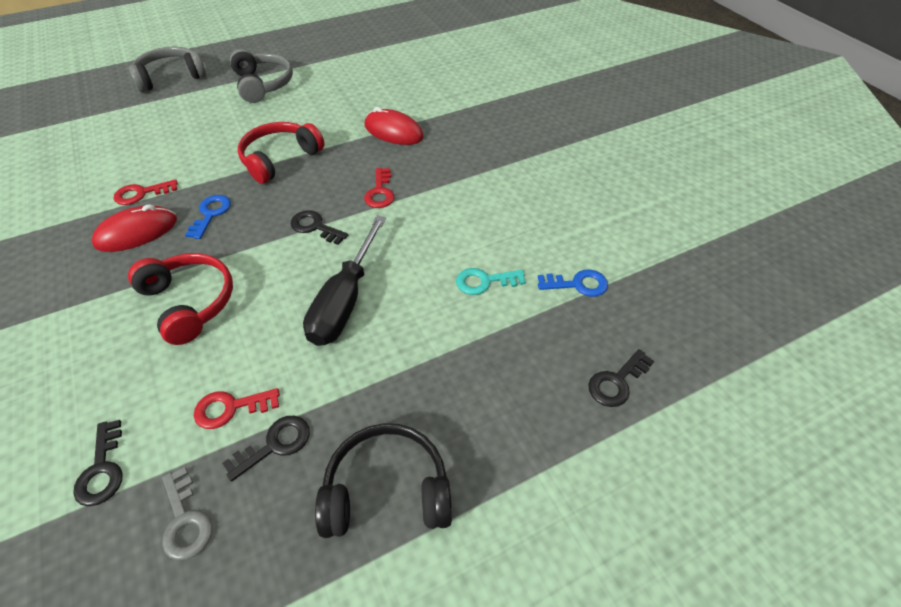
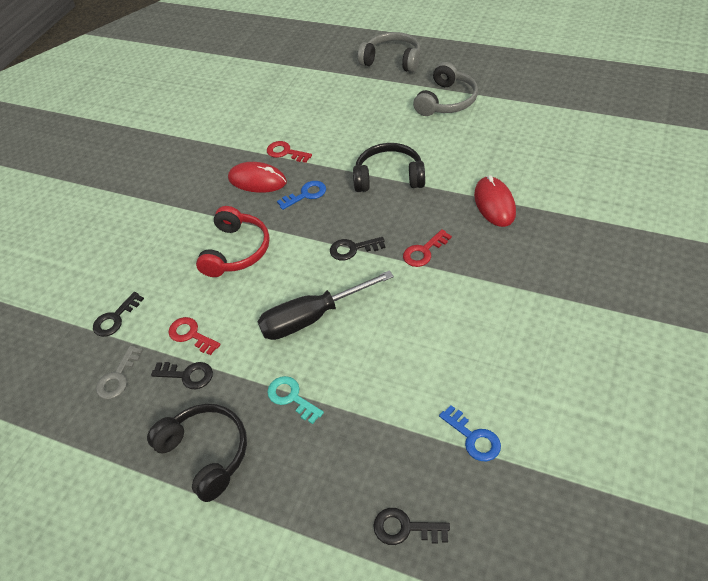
camera: 55 degrees right, 0 degrees up
(280, 159) = (389, 177): red headphones -> black headphones
(315, 227) = (353, 249): black key -> black key turned 90 degrees counterclockwise
(484, 281) = (410, 378): turquoise key -> turquoise key (291, 397)

